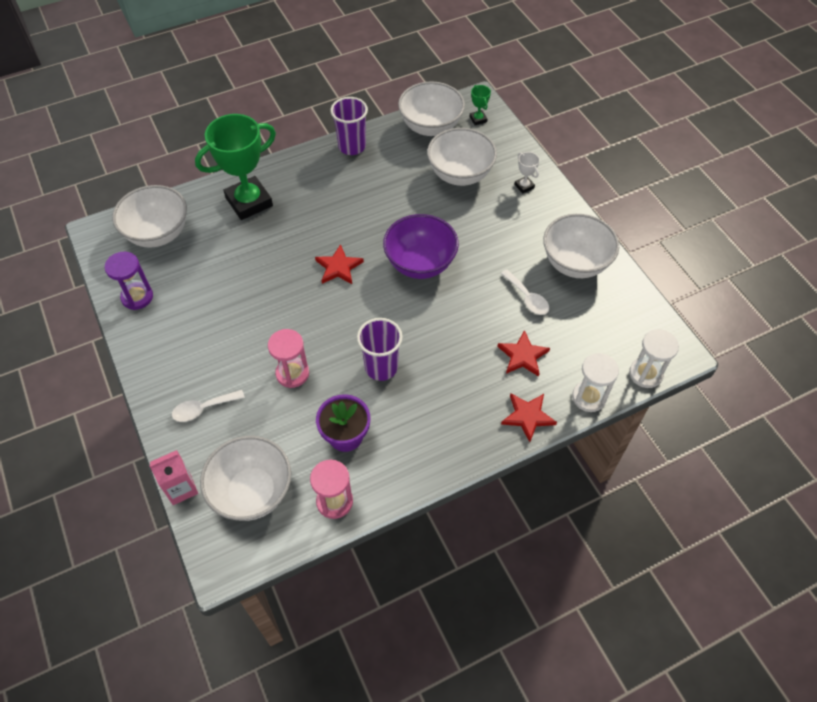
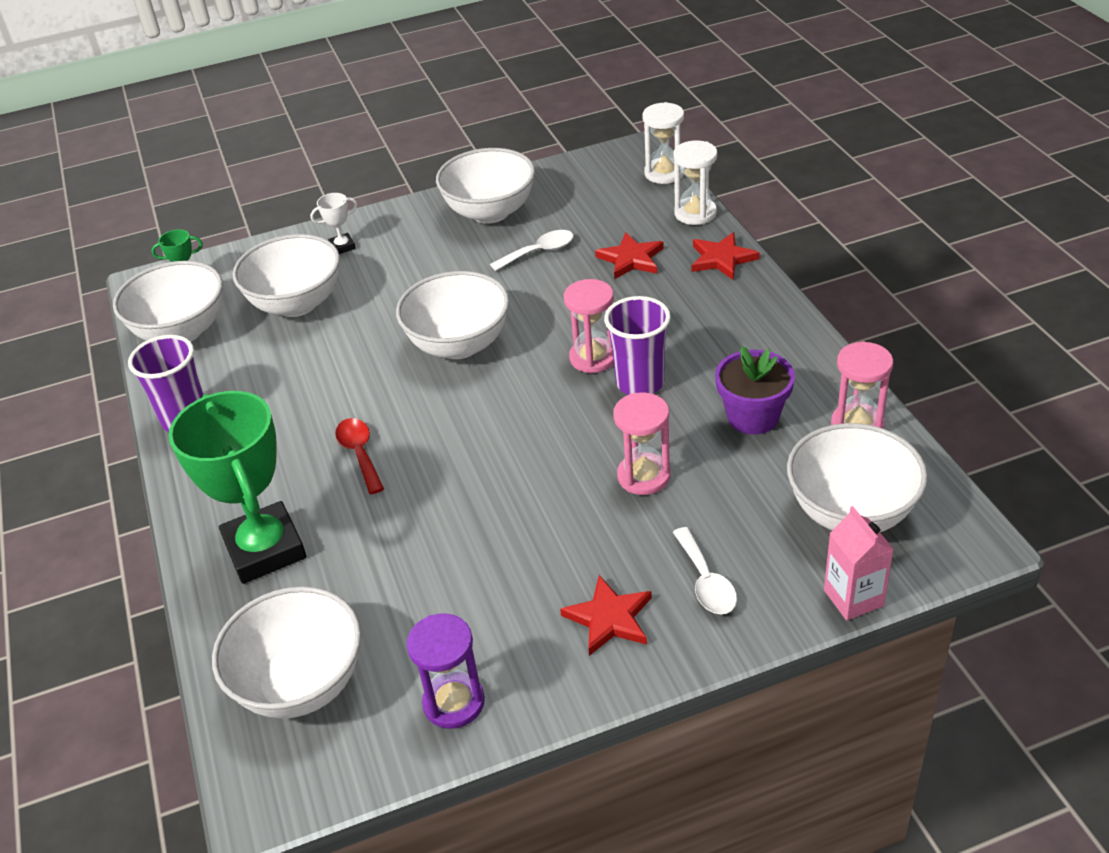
camera: 80 degrees left, 15 degrees down
(320, 229) = (360, 453): none -> red spoon
(338, 267) = (445, 430): red star -> red star (609, 618)
(407, 339) = (593, 358): none -> pink hourglass
(420, 264) = (459, 345): purple bowl -> white bowl

